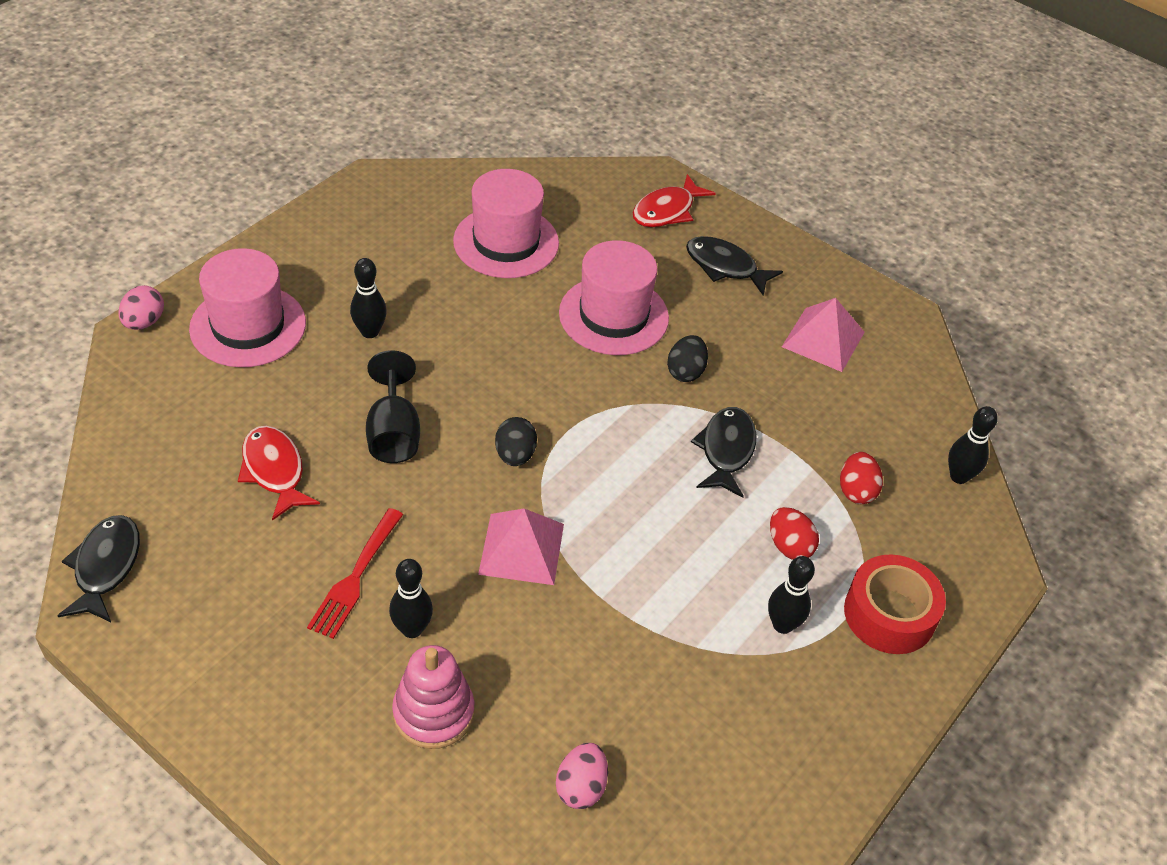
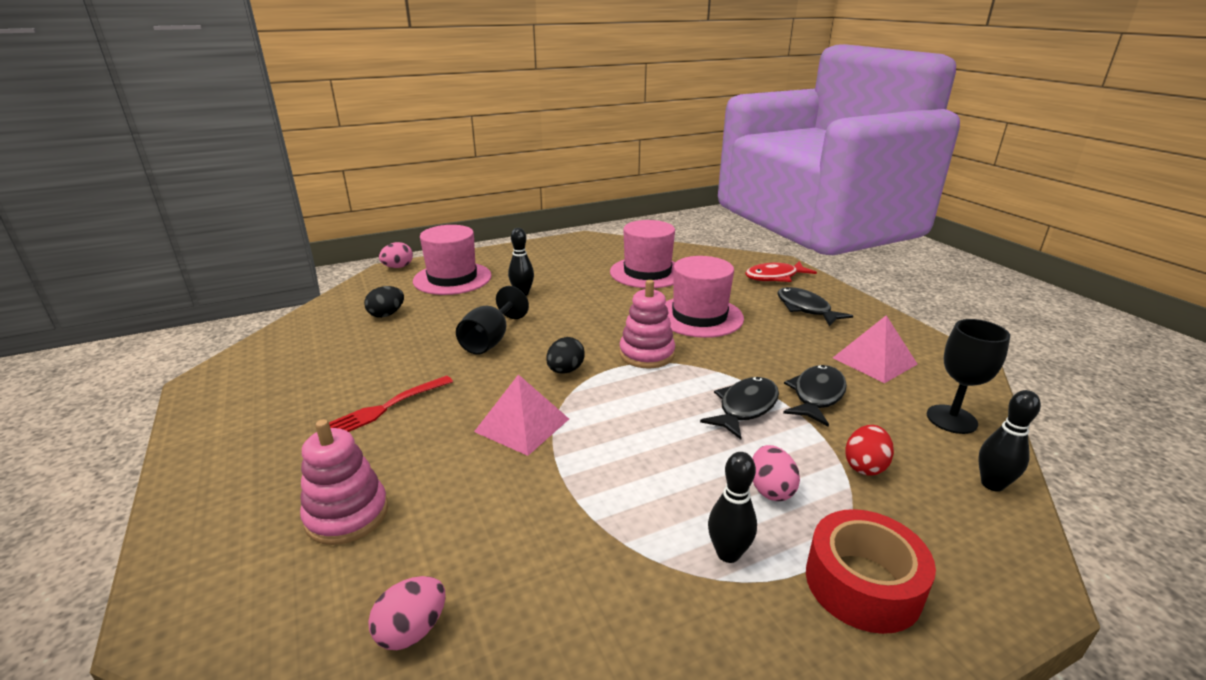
camera: 30 degrees right, 20 degrees down
(106, 567) = (243, 361): black fish -> black fish (816, 396)
(274, 471) = (395, 341): red fish -> none
(412, 629) = (390, 451): black bowling pin -> none
(588, 400) = (646, 354): none -> pink stacking toy
(685, 372) = (738, 355): black egg -> black egg (386, 314)
(789, 546) = (770, 490): red egg -> pink egg
(912, 405) = (951, 419): none -> black goblet

